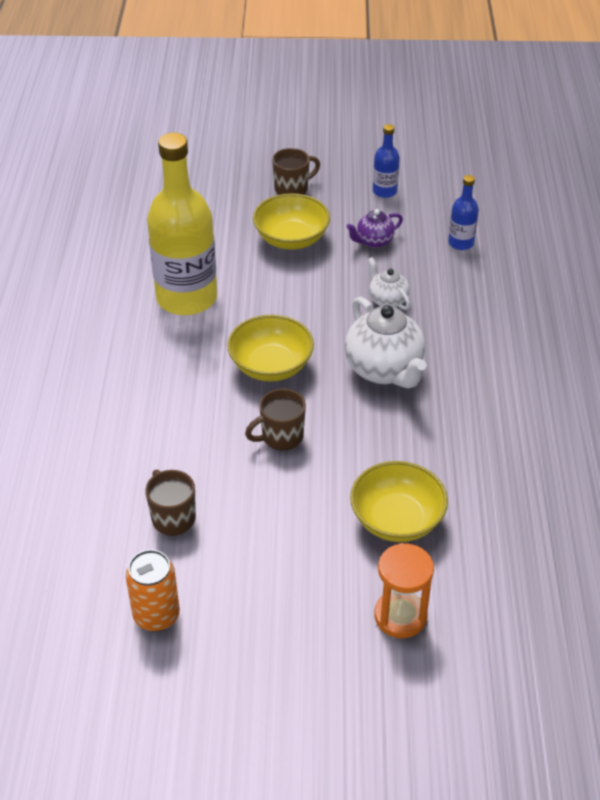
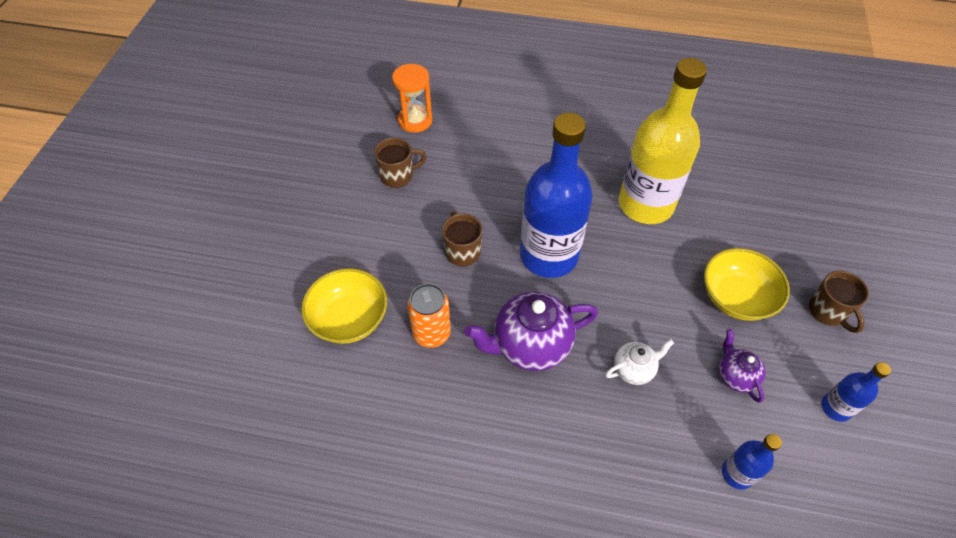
camera: 100 degrees right, 10 degrees up
(156, 615) = (317, 161): orange can -> orange can (431, 333)
(271, 366) = (549, 255): yellow bowl -> blue bottle
(384, 370) = (530, 346): white teapot -> purple teapot
(400, 616) = (257, 302): orange hourglass -> orange hourglass (415, 120)

